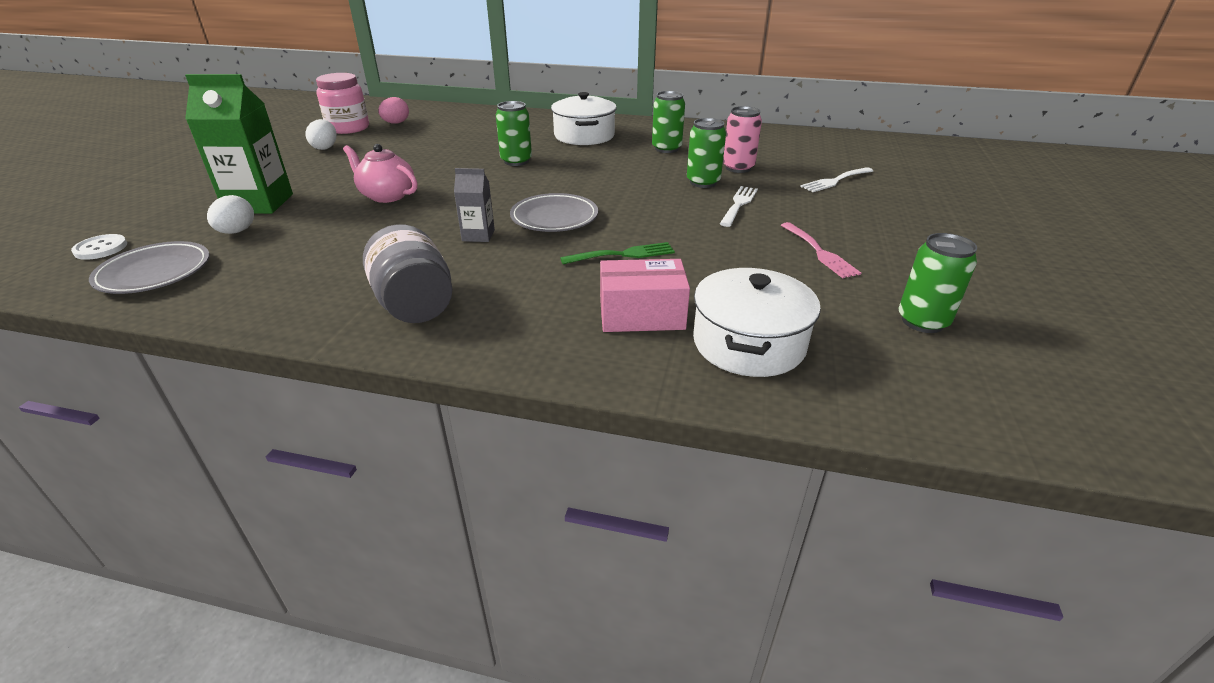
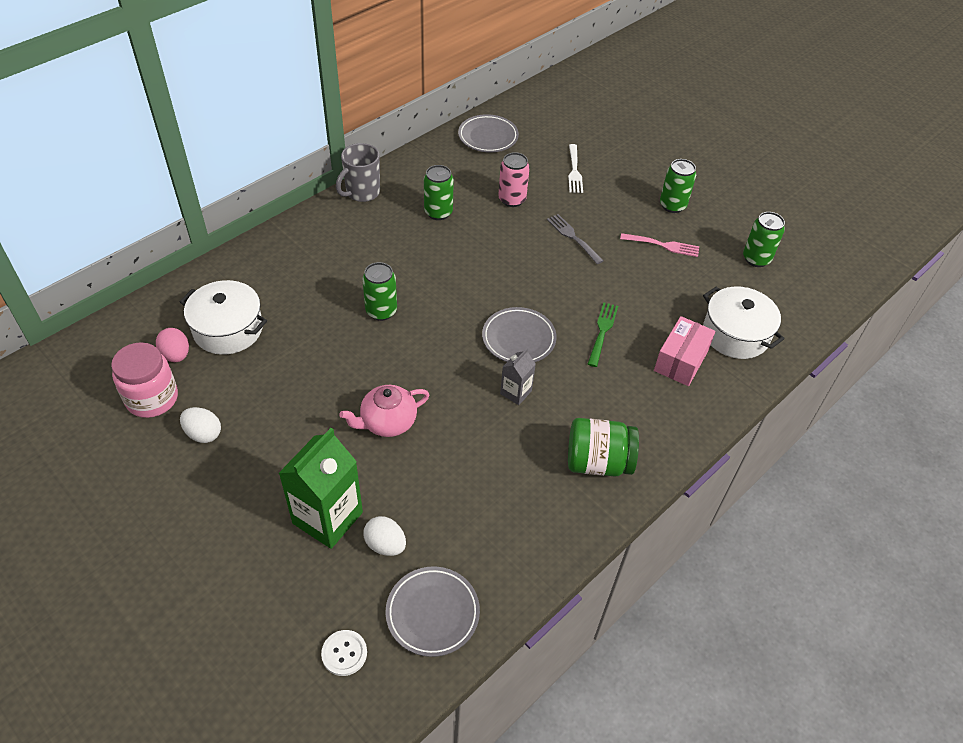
camera: 60 degrees left, 15 degrees up
(415, 304) = (598, 462): grey jar -> green jar
(584, 136) = (359, 242): white pot -> white pot (228, 329)
(641, 123) = (362, 192): none -> grey mug
(703, 182) = (522, 232): green can -> green can (672, 205)
(739, 204) = (573, 237): white fork -> grey fork
(798, 140) = (488, 137): none -> grey plate

